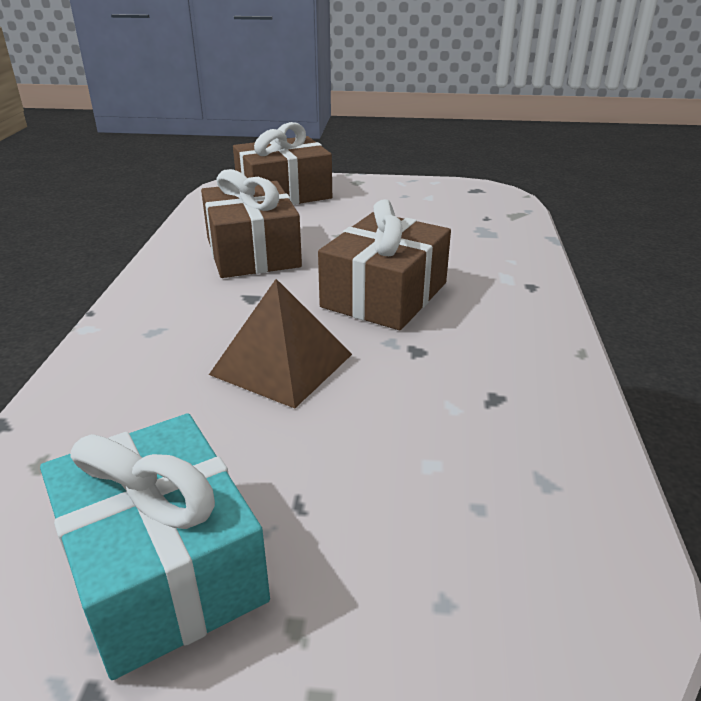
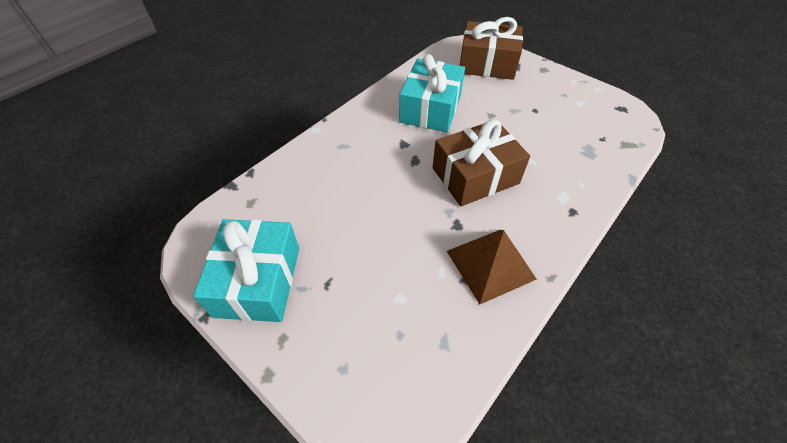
camera: 35 degrees right, 20 degrees up
(252, 252) = (430, 108): brown gift -> turquoise gift
(281, 364) = (383, 198): brown pyramid -> brown pyramid (490, 264)

